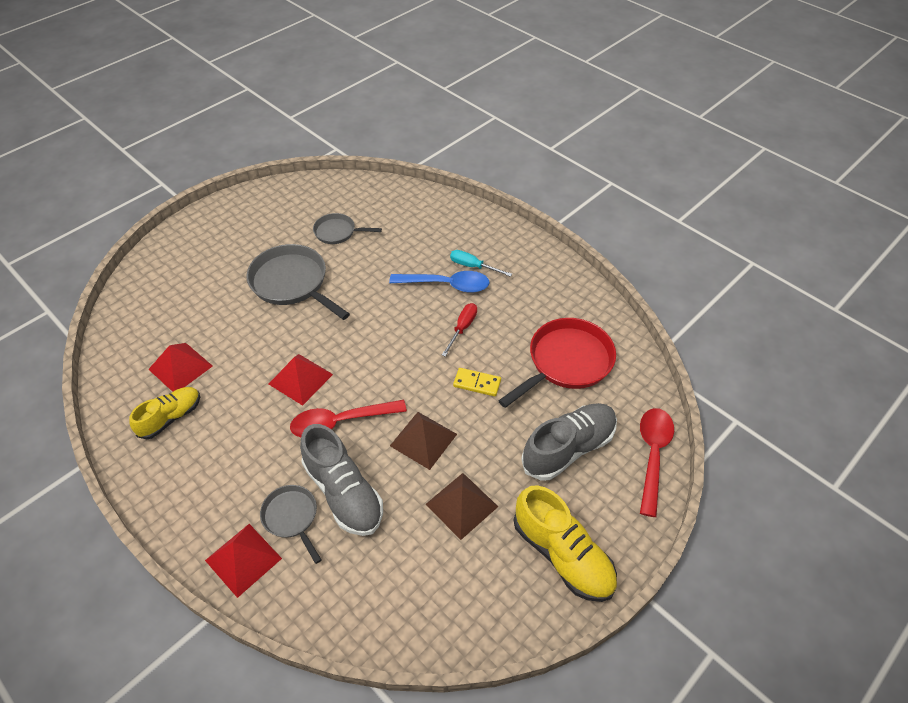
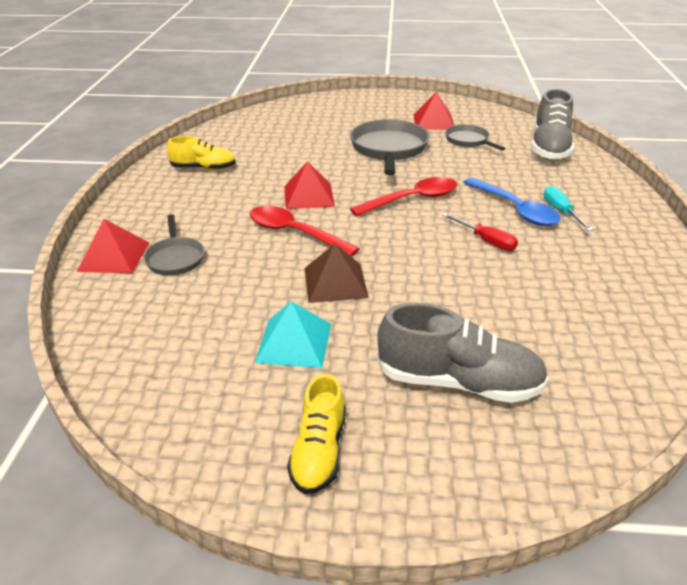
camera: 50 degrees right, 15 degrees down
(180, 367) = (250, 150): red pyramid -> red pyramid (434, 121)
(292, 517) = (175, 258): grey pan -> grey pan turned 150 degrees clockwise
(344, 492) = (228, 270): grey shoe -> grey shoe (549, 148)
(461, 505) = (294, 342): brown pyramid -> turquoise pyramid
(462, 328) = (486, 241): red screwdriver -> red screwdriver turned 60 degrees clockwise
(477, 383) = (441, 280): yellow domino -> none
(562, 554) = (319, 451): yellow shoe -> yellow shoe, size x0.64
(566, 362) = (560, 322): red pan -> none
(652, 455) = (554, 462): red spoon -> red spoon (412, 199)

